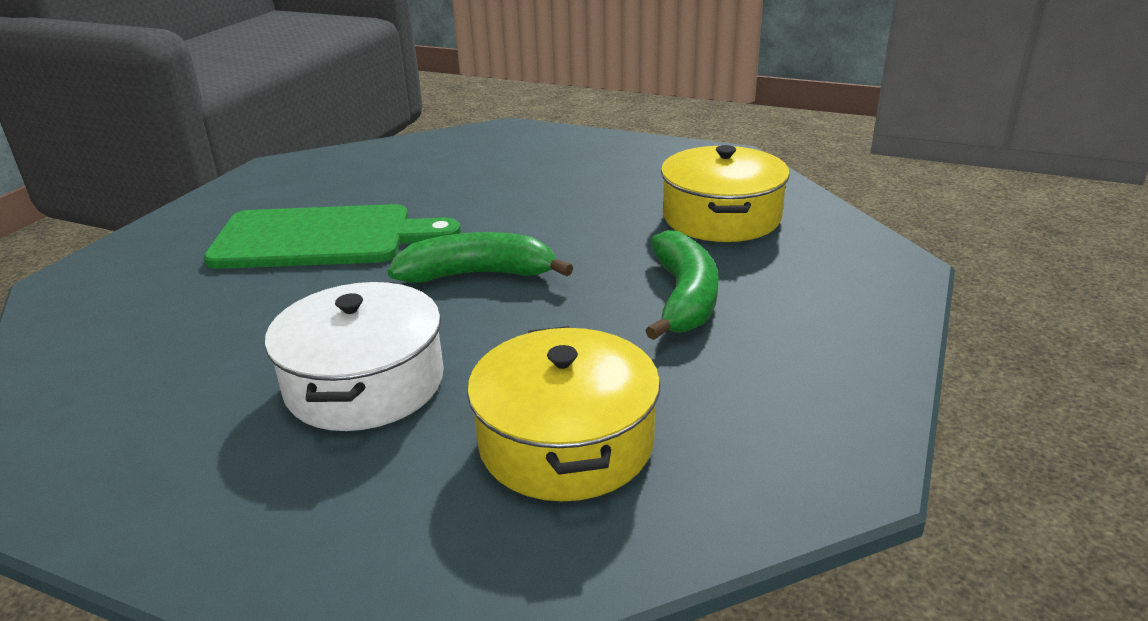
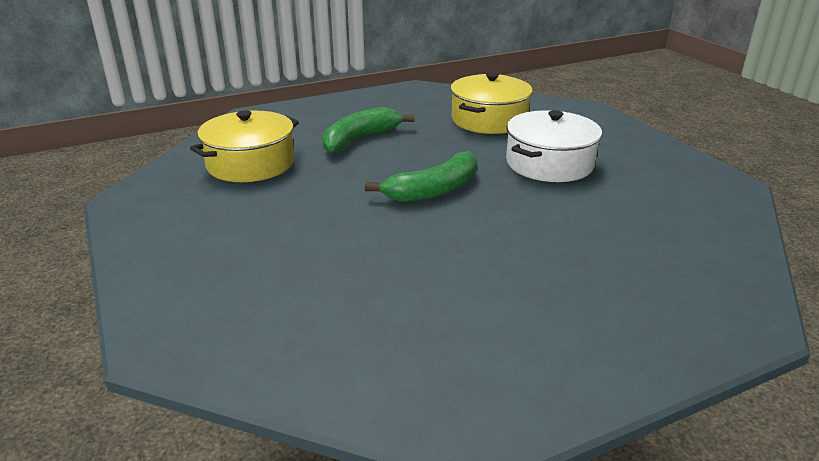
camera: 140 degrees left, 0 degrees up
(322, 238) = (505, 267): green cutting board -> none
(478, 274) = (433, 190): green banana -> green banana turned 75 degrees counterclockwise

